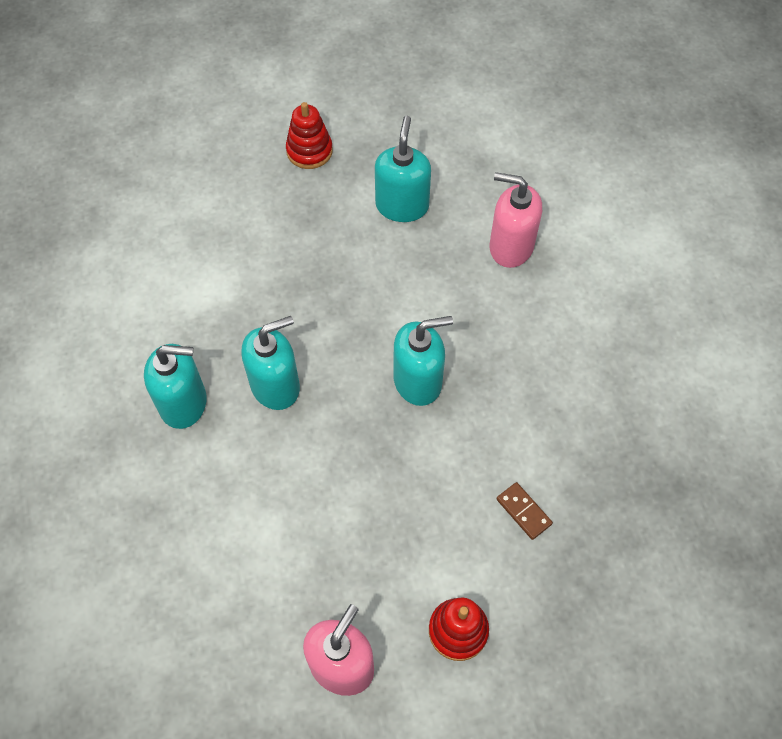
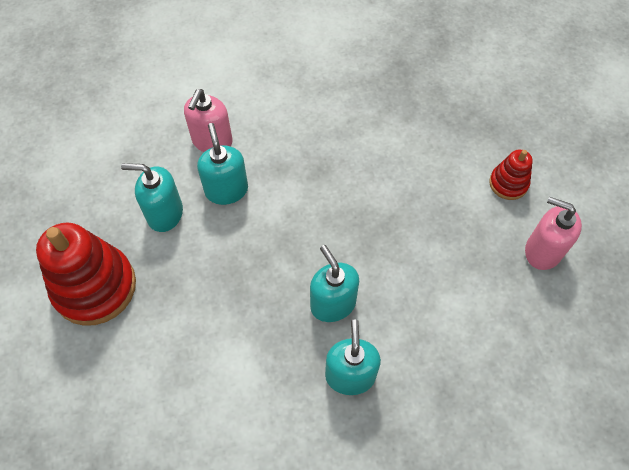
camera: 90 degrees left, 0 degrees up
(309, 151) = (95, 287): red stacking toy -> red stacking toy, size x1.96
(418, 381) = (327, 204): turquoise soap dispenser -> turquoise soap dispenser (226, 190)
(523, 512) = (424, 144): brown domino -> none

